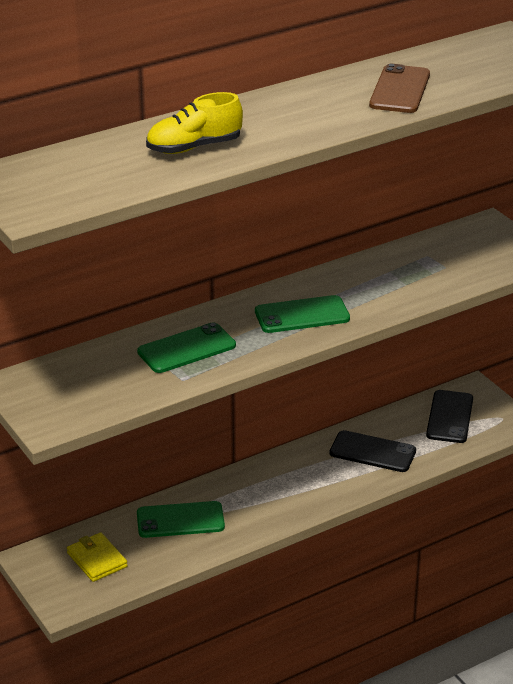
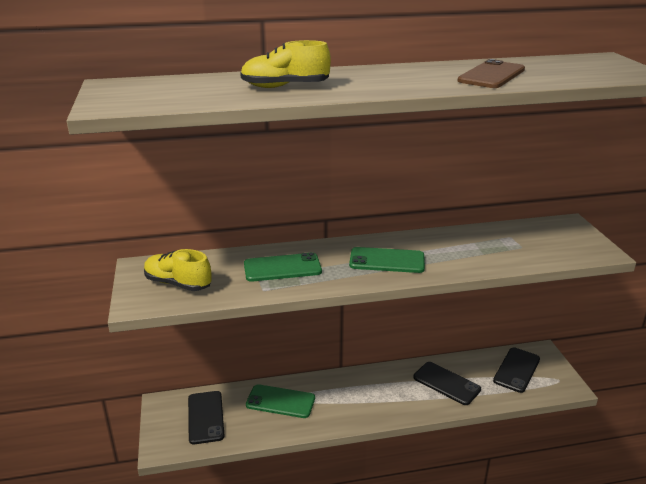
camera: 20 degrees right, 5 degrees down
(77, 393) = (178, 283): none -> yellow shoe
(97, 560) = (205, 417): yellow wallet -> black phone

